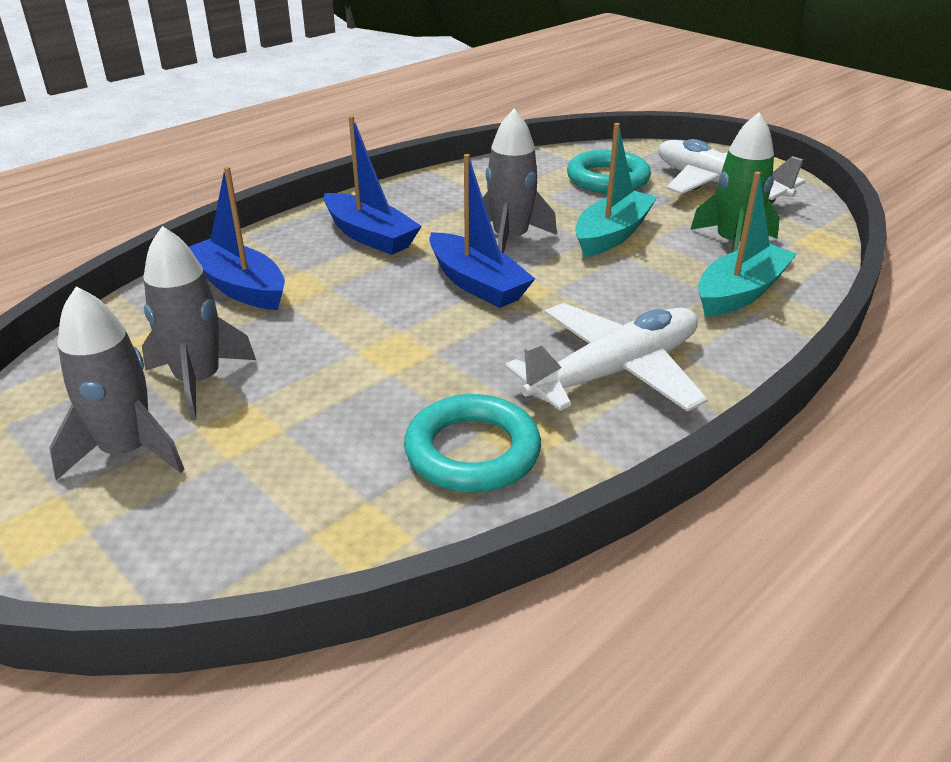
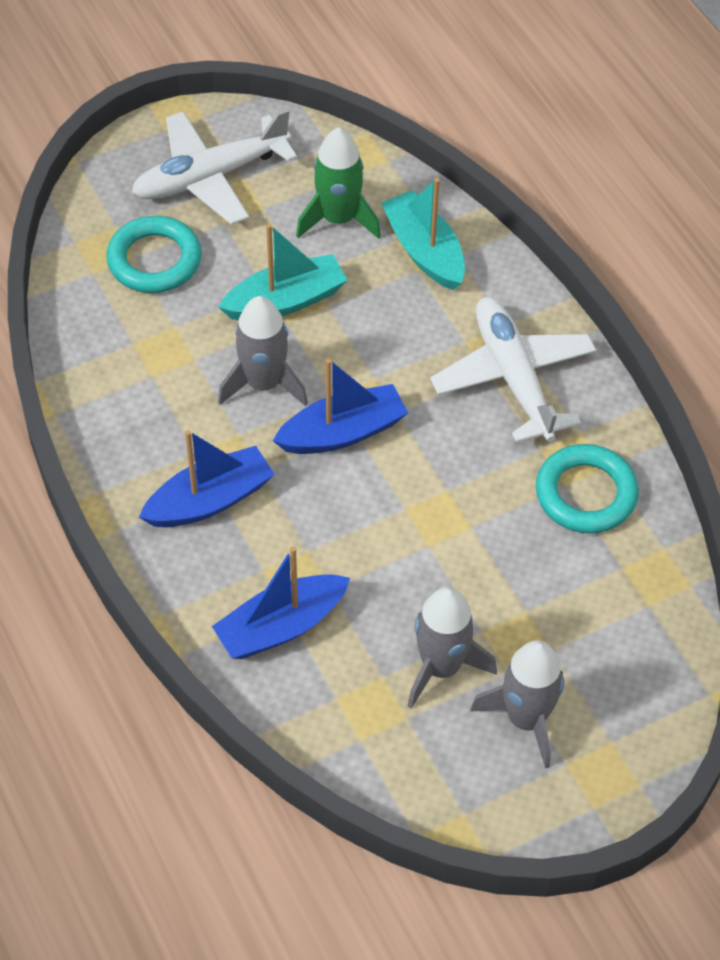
camera: 75 degrees left, 20 degrees up
(612, 235) = (285, 301): turquoise boat -> turquoise boat turned 105 degrees clockwise

